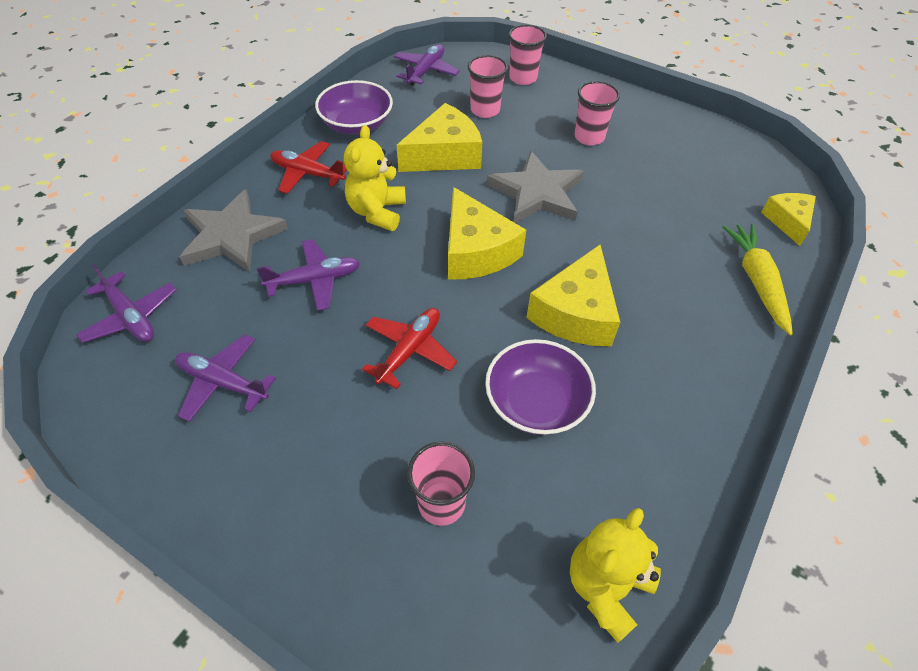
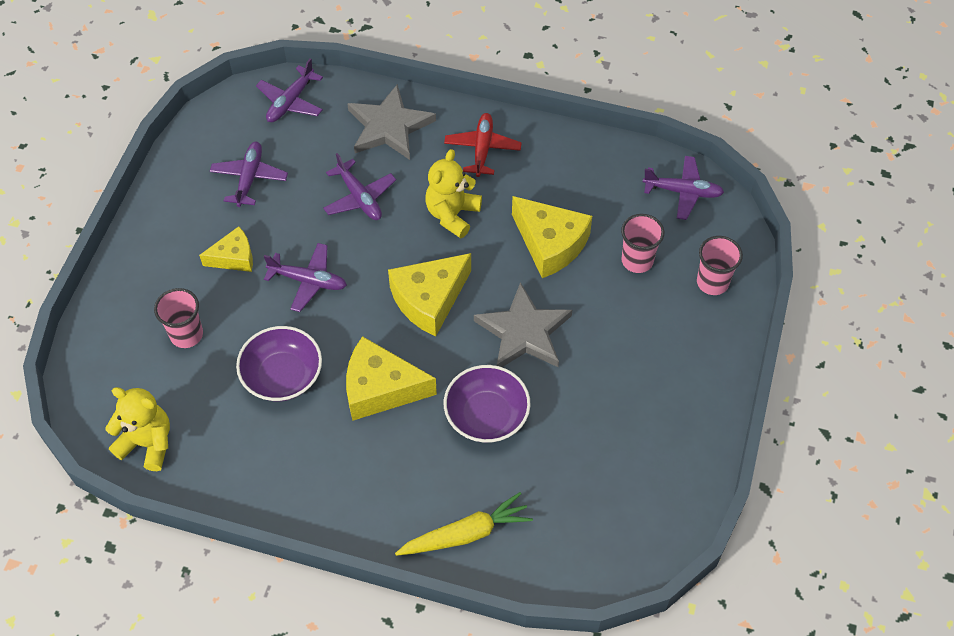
camera: 75 degrees right, 5 degrees up
(357, 124) = (567, 161): purple bowl -> purple bowl (486, 415)
(377, 212) = (452, 214): yellow teddy bear -> yellow teddy bear turned 60 degrees counterclockwise
(409, 350) = (308, 281): red plane -> purple plane
(589, 137) = (631, 363): pink cup -> none
(788, 221) = (564, 563): yellow cheese -> yellow cheese (234, 257)

